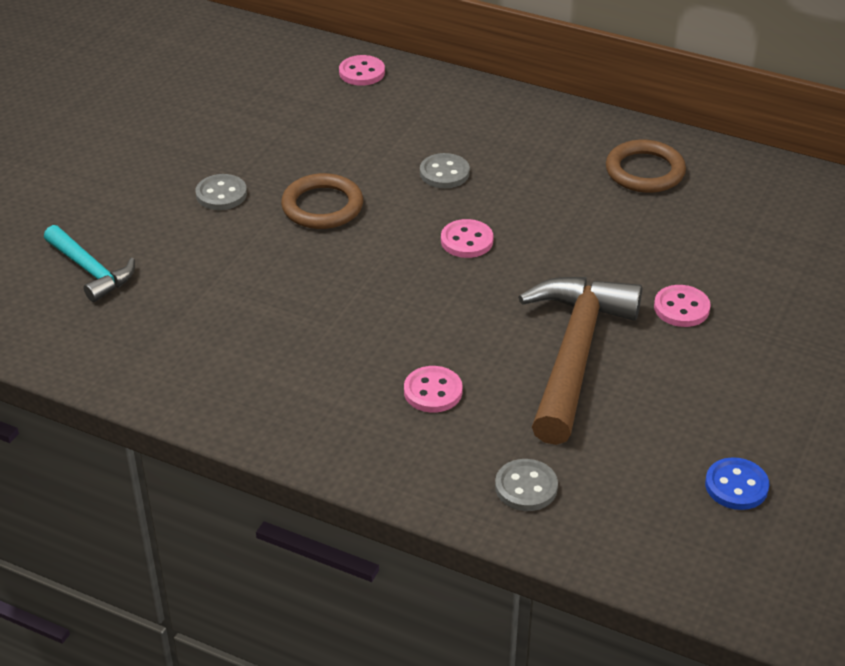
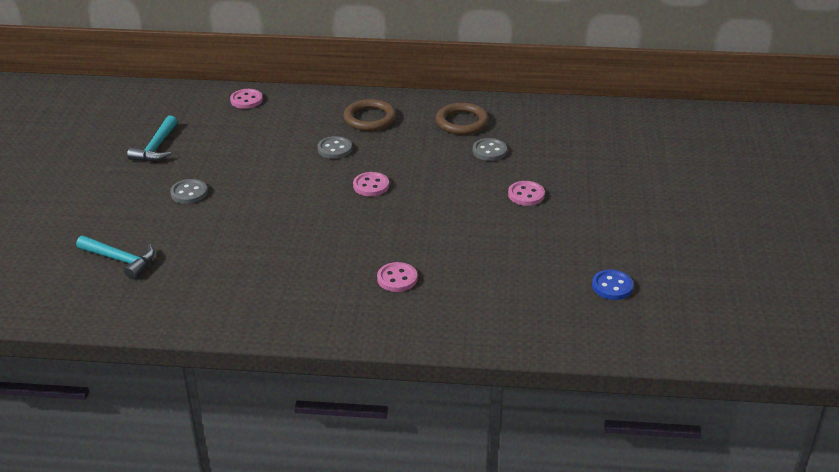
camera: 20 degrees left, 5 degrees down
(212, 117) = (156, 147): none -> turquoise hammer
(322, 206) = (263, 185): brown ring -> brown ring (369, 118)
(526, 487) = (486, 319): grey button -> grey button (489, 151)
(574, 354) = (475, 235): brown hammer -> none

